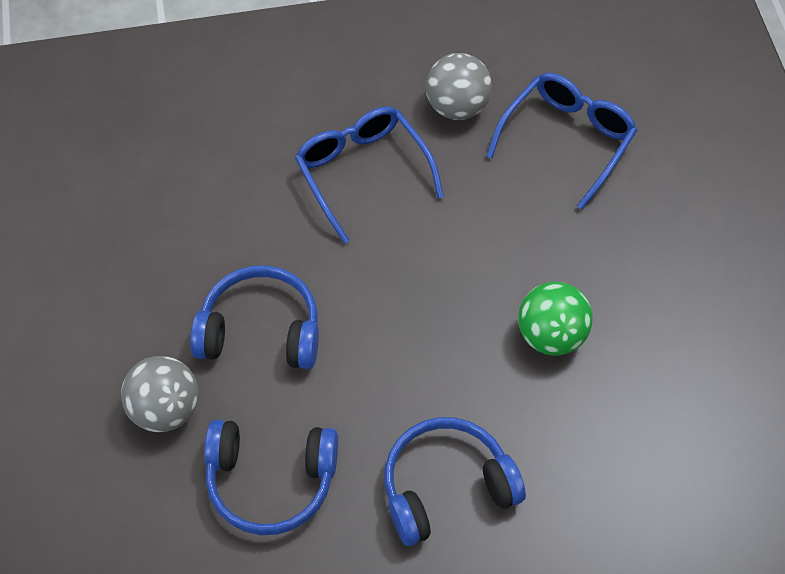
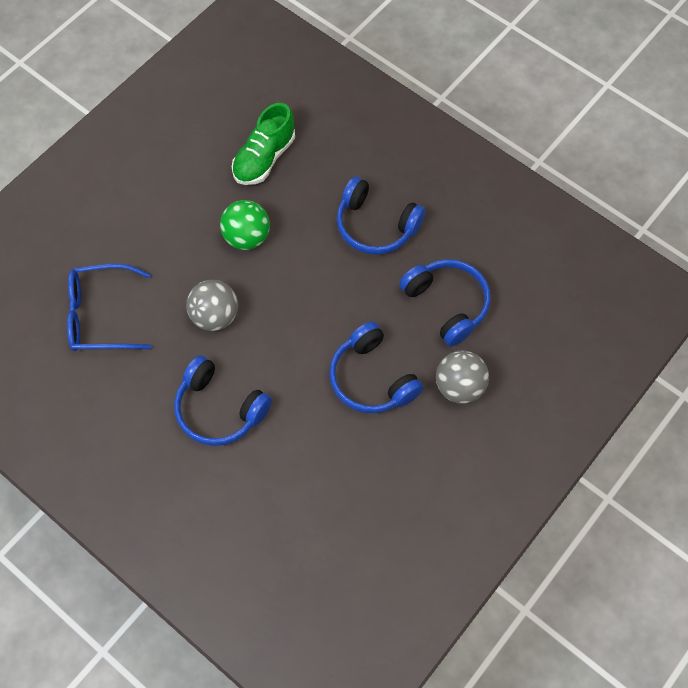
camera: 130 degrees left, 5 degrees up
(363, 173) = (219, 409): blue glasses -> blue headphones
(457, 106) = (122, 394): grey ball -> grey ball (215, 316)
(654, 434) = (264, 158): none -> green shoe

